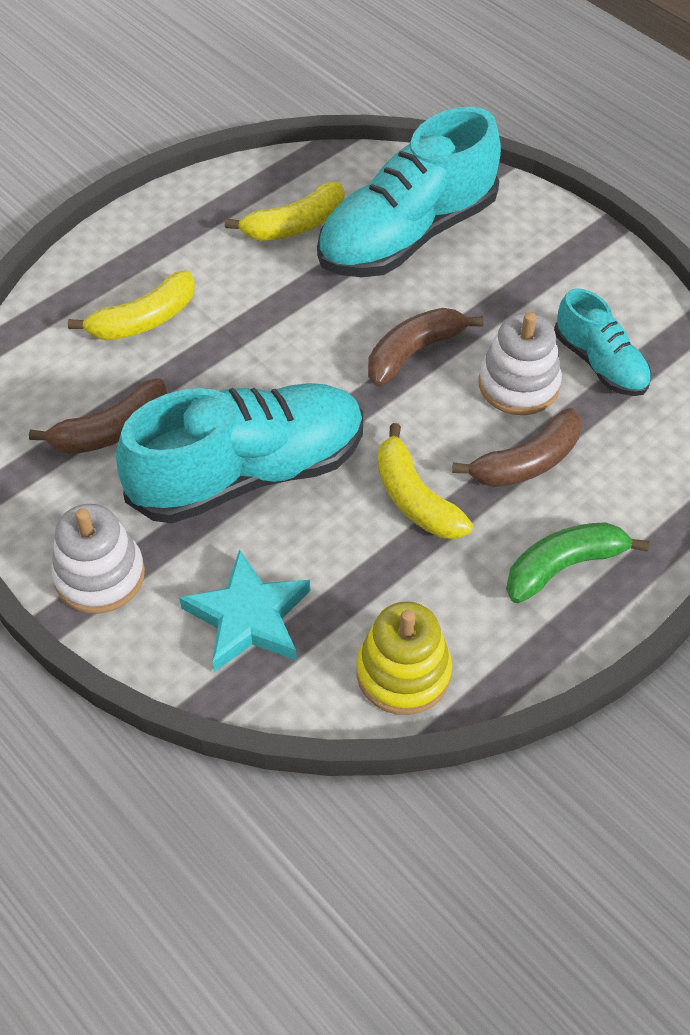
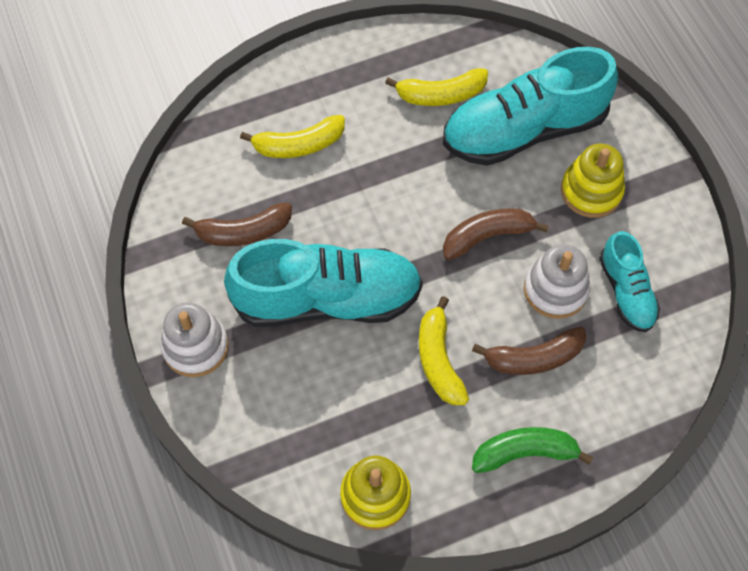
camera: 20 degrees right, 10 degrees up
(248, 617) = (285, 414): turquoise star -> none
(512, 275) = (591, 191): none -> yellow stacking toy

